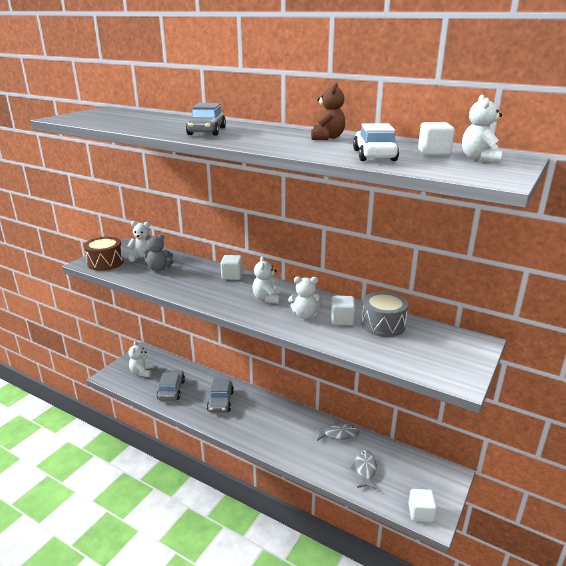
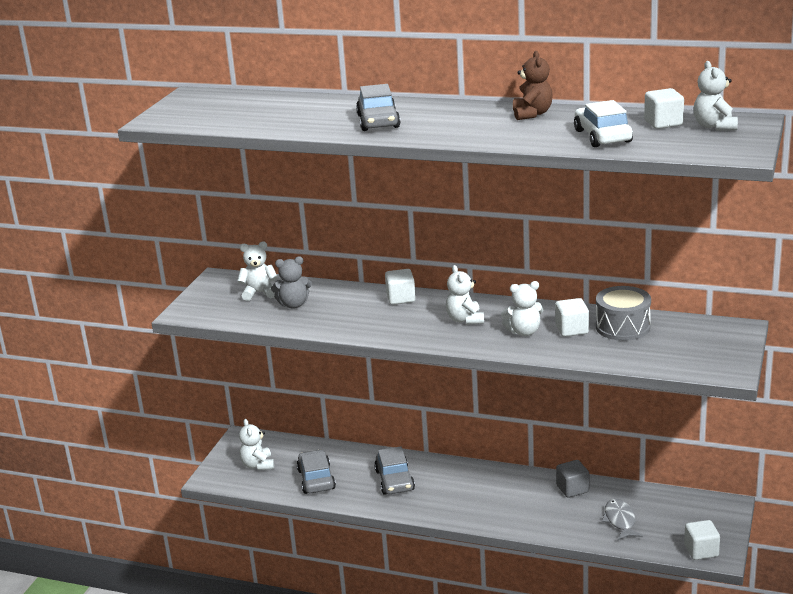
camera: 10 degrees left, 0 degrees up
(105, 262) = (211, 308): brown drum -> none
(339, 434) = (572, 489): grey fish -> grey cube

